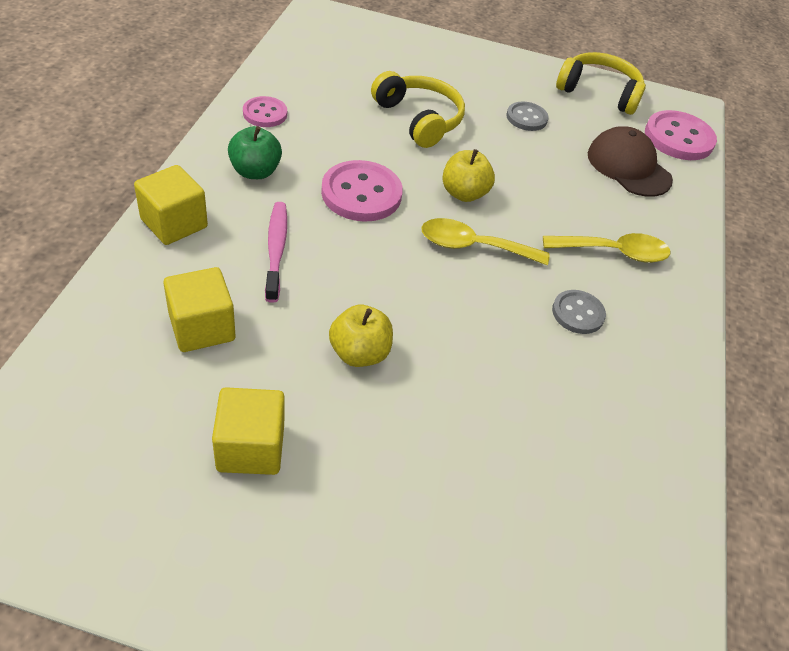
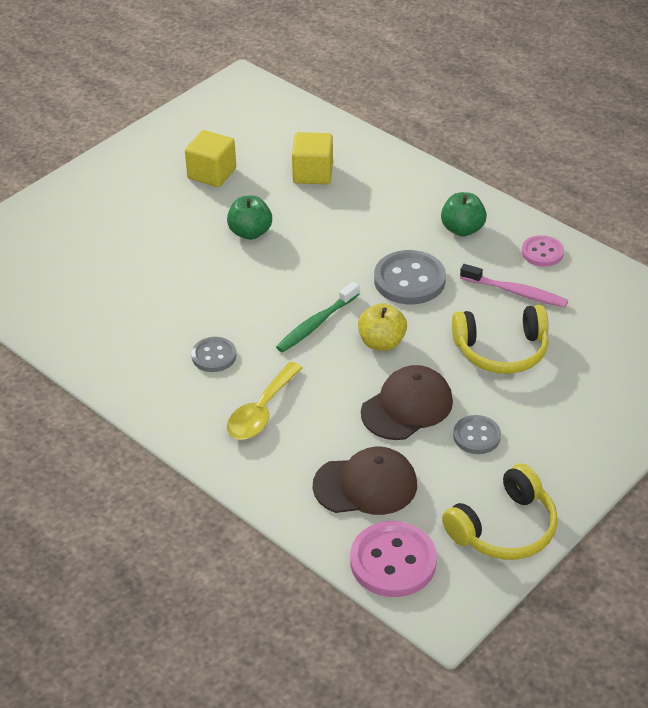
camera: 125 degrees right, 5 degrees down
(174, 223) = (419, 179): yellow cube -> none
(276, 249) = (367, 219): pink toothbrush -> pink toothbrush (516, 292)
(359, 353) = (250, 232): yellow apple -> green apple
(361, 194) = (409, 280): pink button -> grey button
(473, 246) = (316, 324): yellow spoon -> green toothbrush
(528, 161) = (407, 407): none -> brown cap

